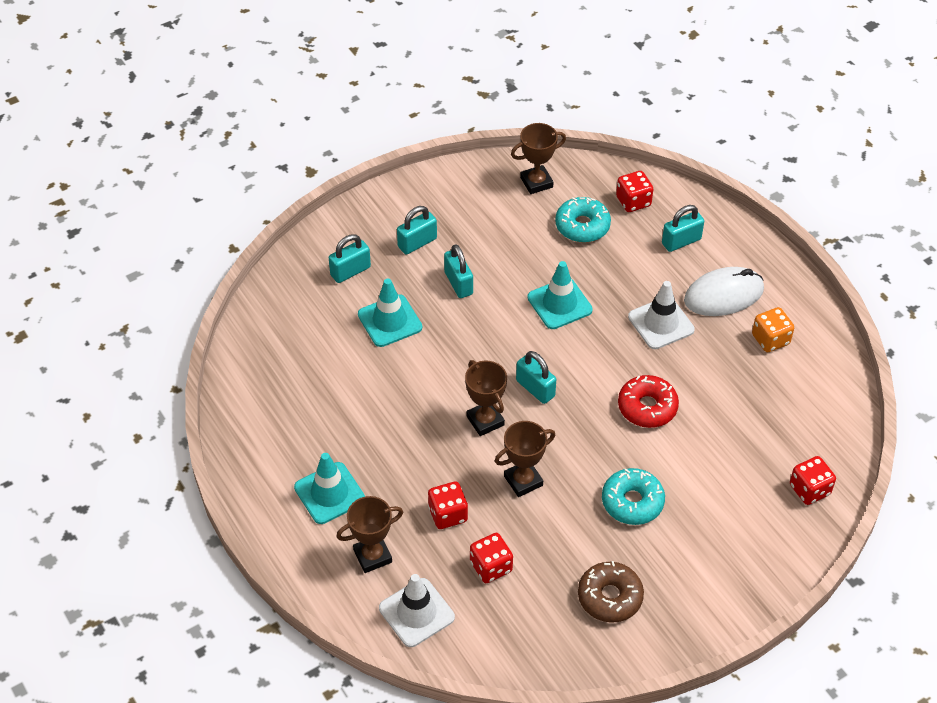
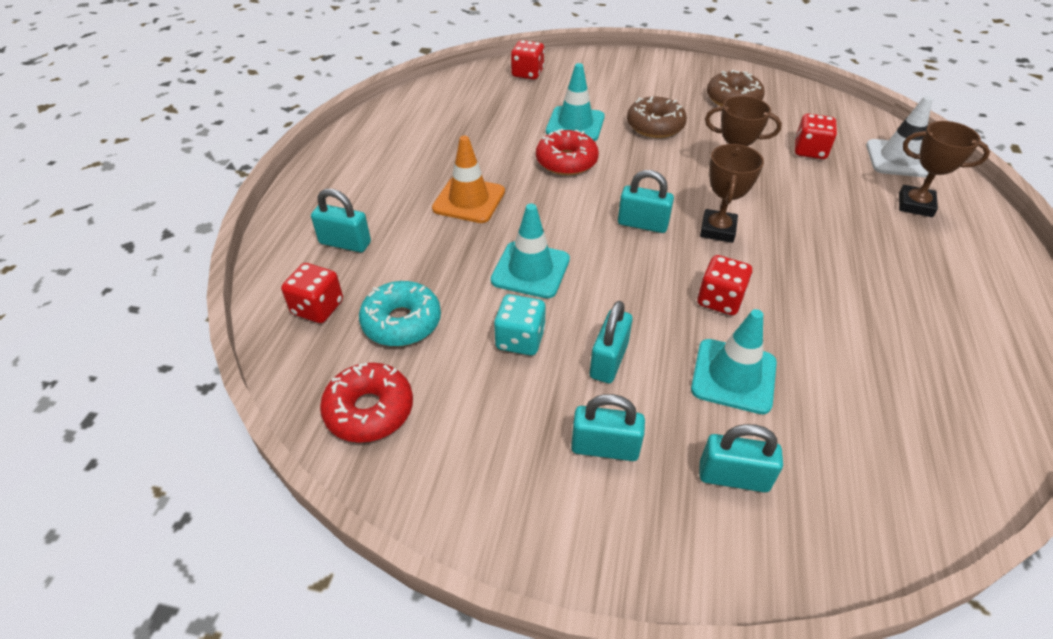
camera: 135 degrees left, 5 degrees down
(329, 493) = (932, 266): turquoise traffic cone -> turquoise traffic cone (575, 124)
(448, 514) = (818, 193): red dice -> red dice (720, 300)
(514, 261) = (520, 339): none -> turquoise dice
(535, 388) = (642, 224): turquoise padlock -> turquoise padlock turned 75 degrees counterclockwise
(536, 182) = (369, 410): brown trophy -> red donut
(632, 502) = (655, 126): turquoise donut -> brown donut
(661, 323) = (469, 200): white traffic cone -> orange traffic cone
(723, 295) = (388, 186): white mouse -> none
(770, 339) = (410, 142): orange dice -> none

